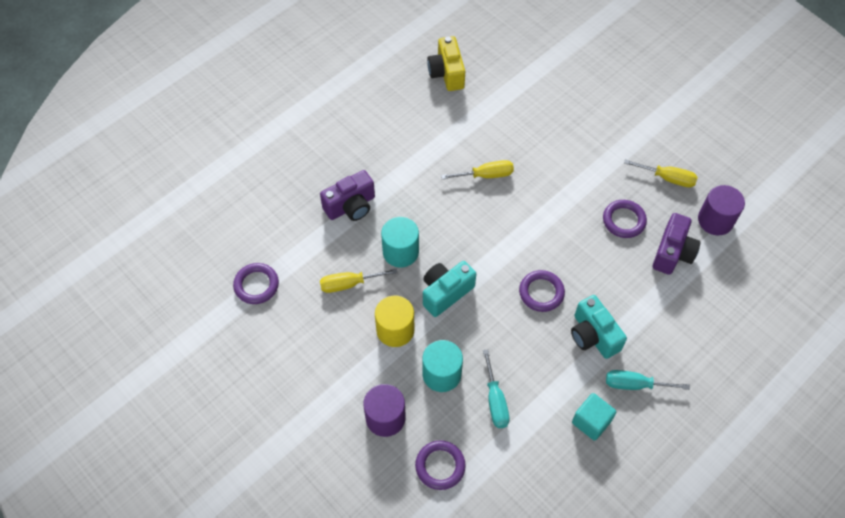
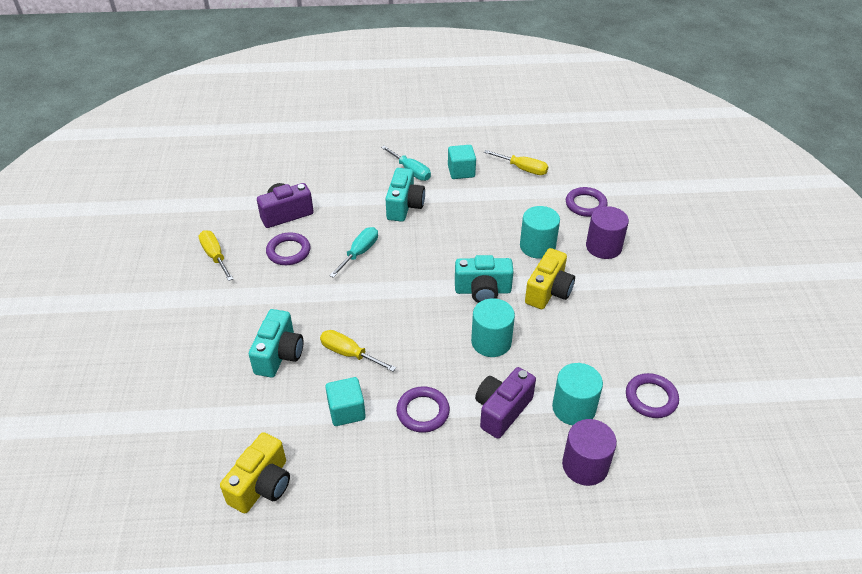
camera: 140 degrees left, 15 degrees down
(305, 240) = (573, 408): none -> turquoise cylinder
(349, 284) = (560, 346): yellow screwdriver -> yellow screwdriver (523, 169)
(351, 206) = (502, 410): purple camera -> purple camera turned 60 degrees counterclockwise
(395, 330) = (548, 291): yellow cylinder -> yellow camera
(446, 140) = (346, 411): none -> turquoise cube
(495, 401) = (513, 213): turquoise screwdriver -> turquoise screwdriver (359, 253)
(528, 143) = (279, 355): none -> turquoise camera
(541, 292) = (409, 248): purple ring -> purple ring (423, 412)
(715, 220) = (228, 212): purple cylinder -> purple cylinder (585, 465)

